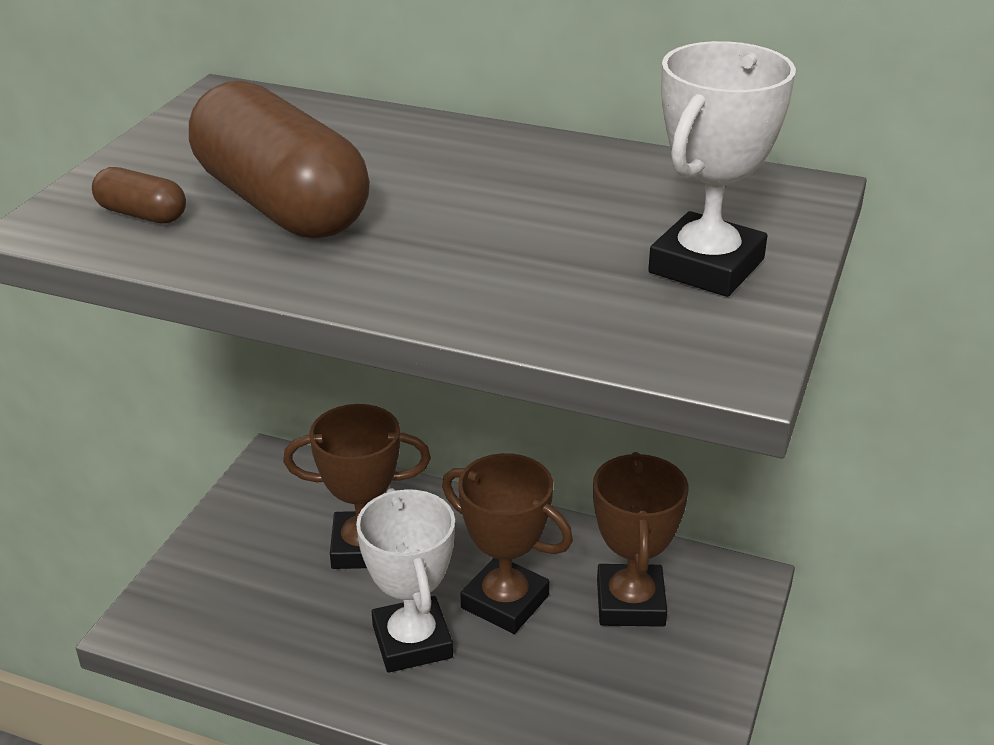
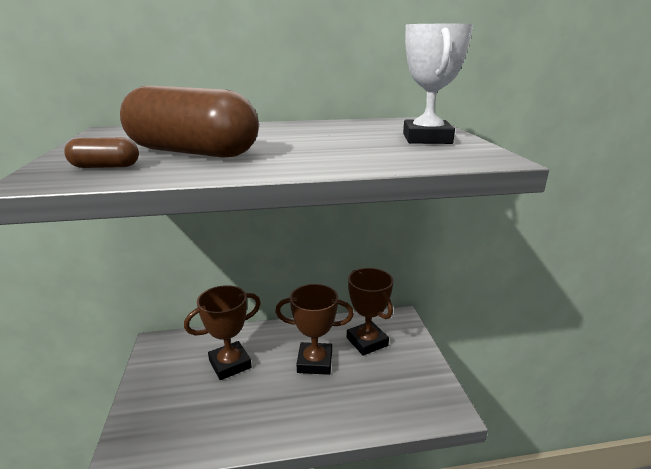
camera: 30 degrees left, 10 degrees down
(412, 641) = (285, 398): white trophy -> none

